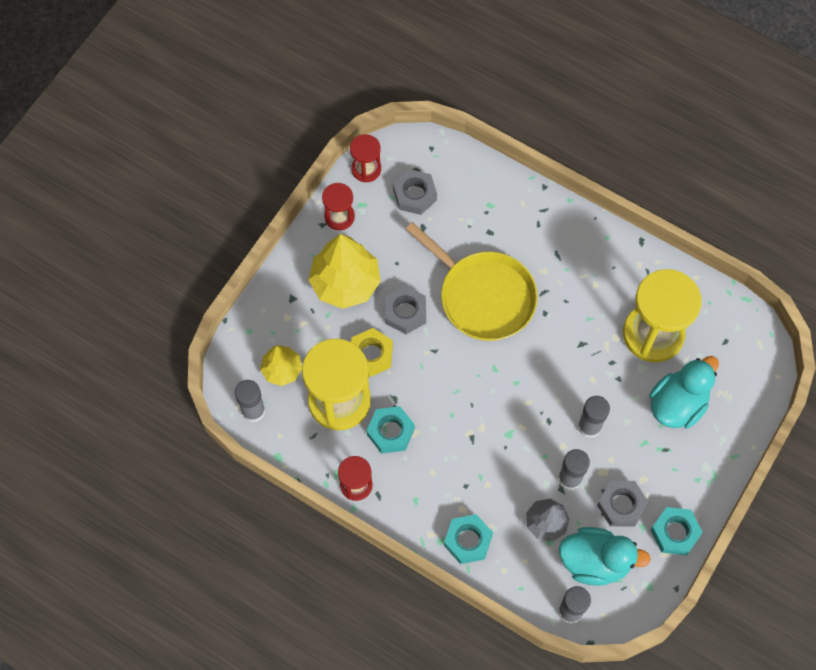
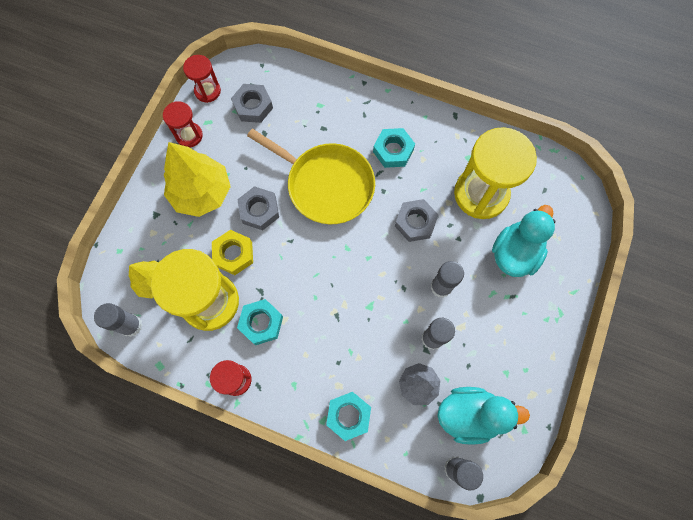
camera: 10 degrees left, 5 degrees up
(621, 505) = (483, 355): grey nut -> grey nut (415, 222)
(675, 533) = (536, 373): turquoise nut -> turquoise nut (393, 151)

